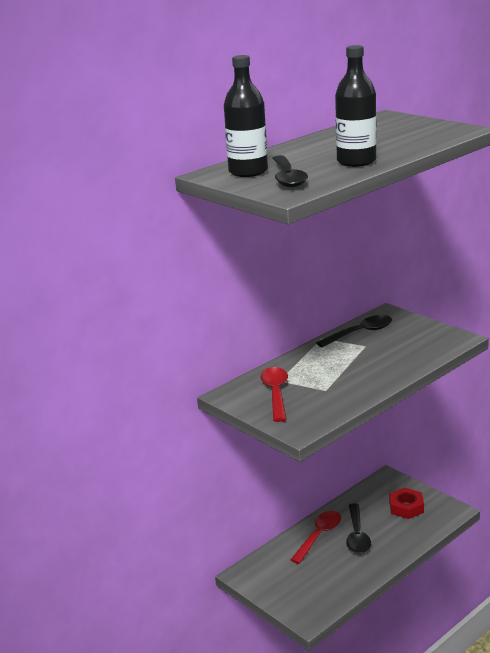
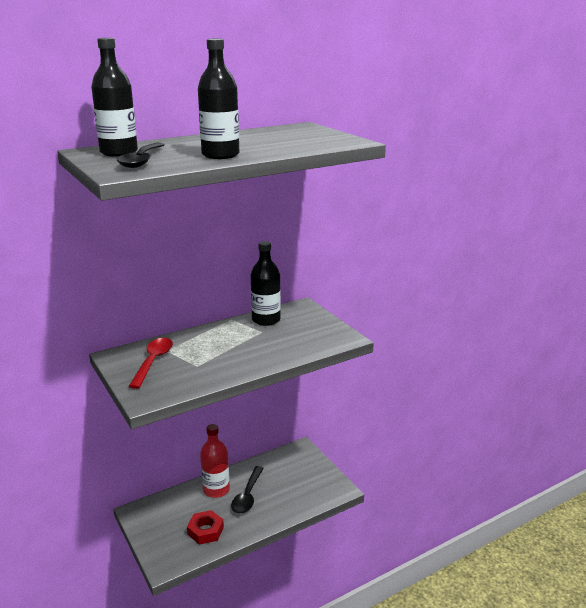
camera: 10 degrees right, 0 degrees up
(319, 536) = (216, 489): red spoon -> red bottle
(360, 333) = (266, 320): black spoon -> black bottle
(406, 507) = (302, 478): red nut -> red nut (205, 531)

